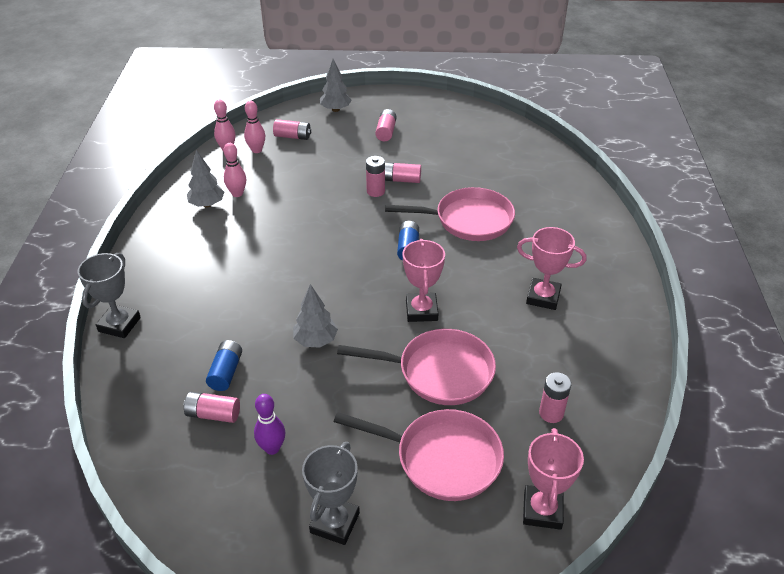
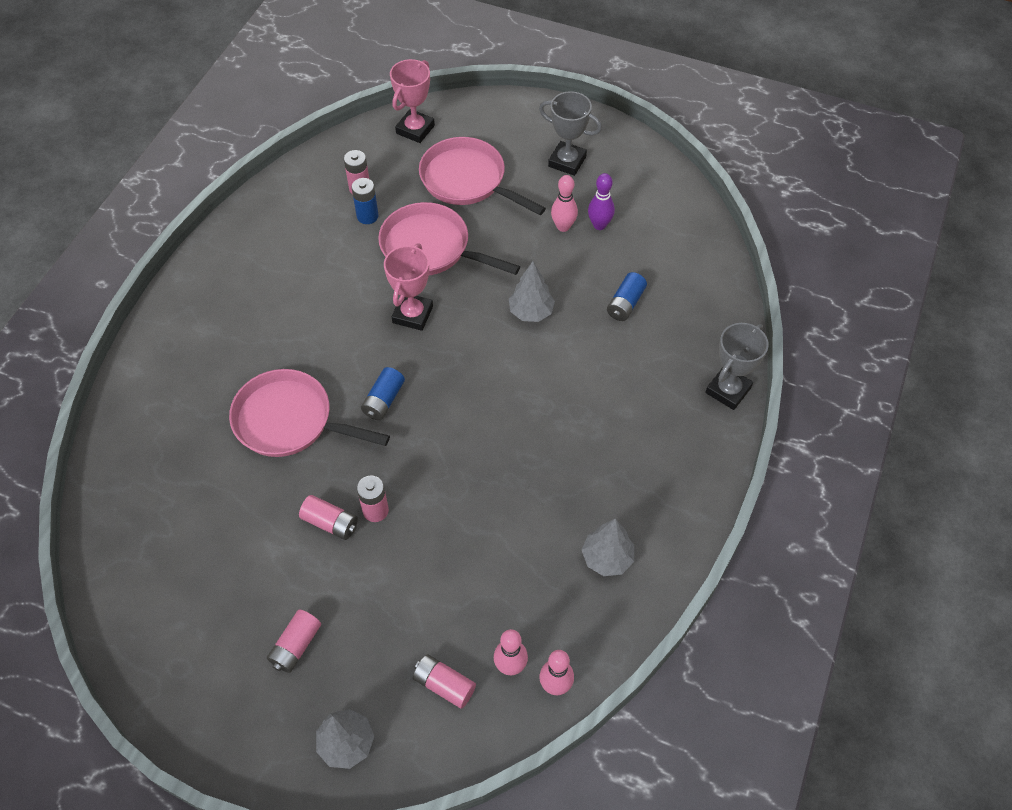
camera: 160 degrees left, 15 degrees up
(213, 414) = (643, 267): pink battery -> none
(237, 194) = (562, 568): pink bowling pin -> pink bowling pin (563, 226)
(334, 523) = (567, 161): grey trophy -> grey trophy turned 75 degrees clockwise
(522, 386) = (367, 216): none -> blue battery
(543, 297) = (283, 294): pink trophy -> none

